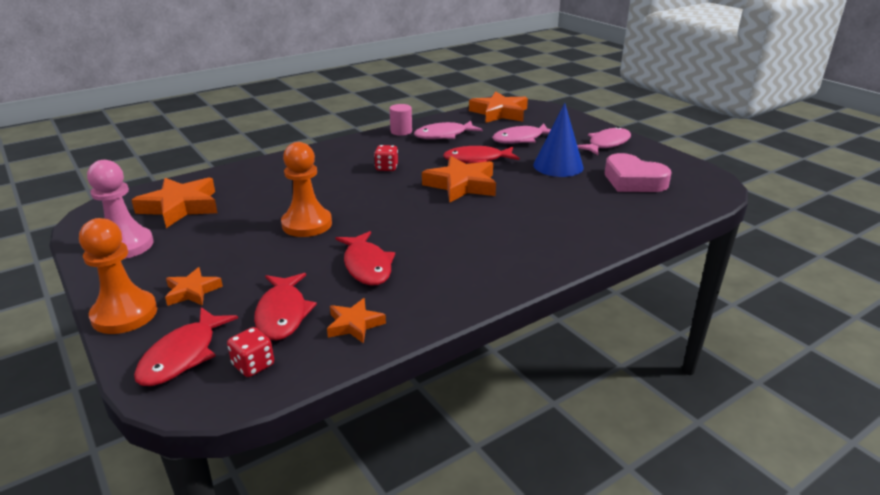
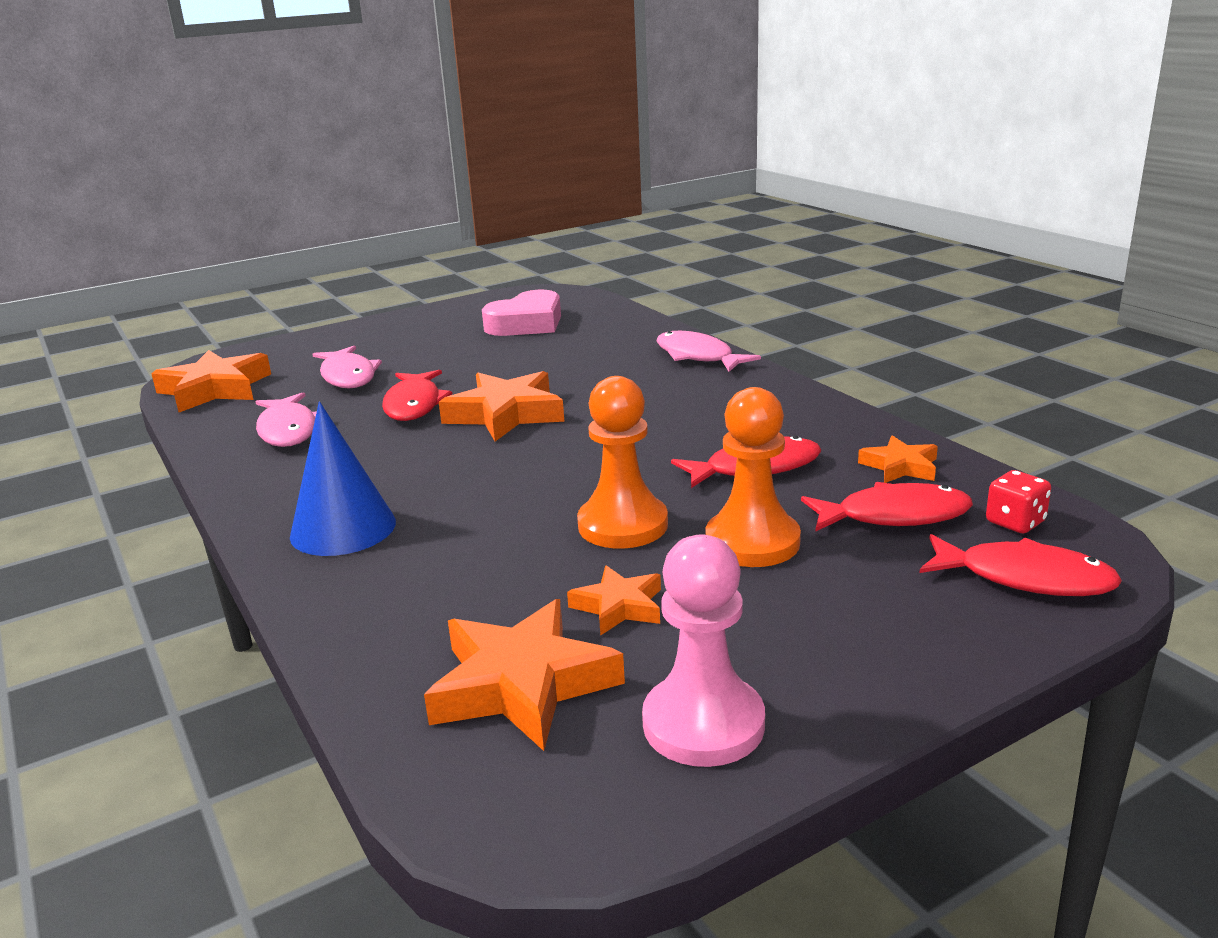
camera: 85 degrees left, 5 degrees down
(124, 314) = (949, 658): orange pawn -> orange pawn (752, 542)
(192, 291) = (859, 602): orange star -> orange star (619, 606)
(386, 168) = (411, 472): red dice -> none
(401, 131) = (238, 467): pink cylinder -> none
(558, 166) = (463, 357): blue cone -> blue cone (343, 528)
(606, 144) = (402, 330): pink fish -> pink fish (698, 356)

